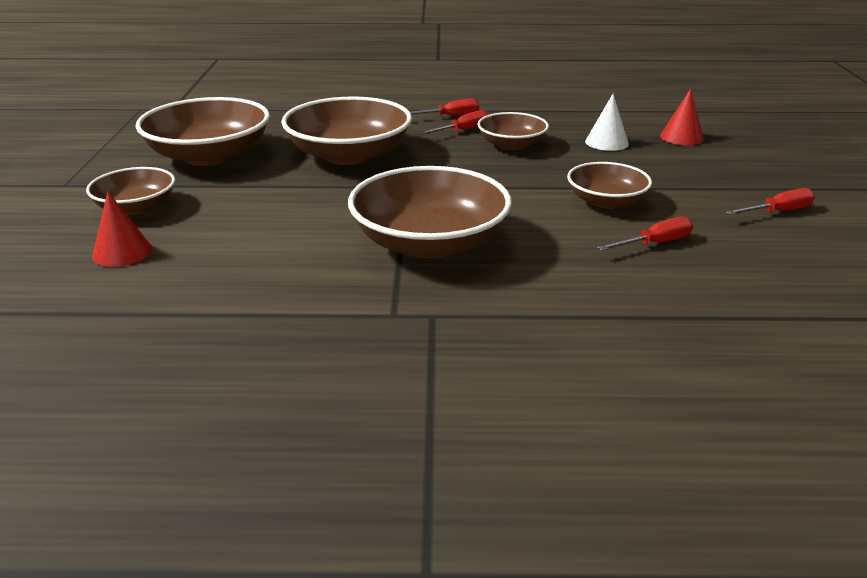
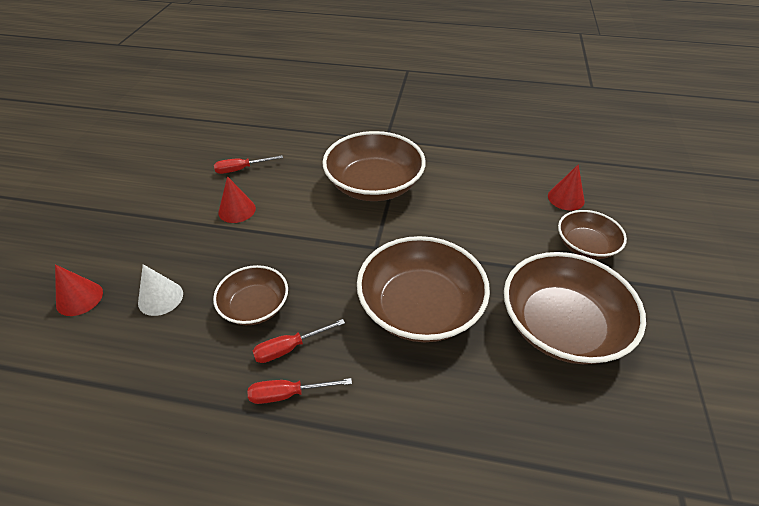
camera: 170 degrees left, 15 degrees up
(606, 201) = (237, 210): brown bowl -> red cone
(778, 212) = (136, 186): red screwdriver -> none

